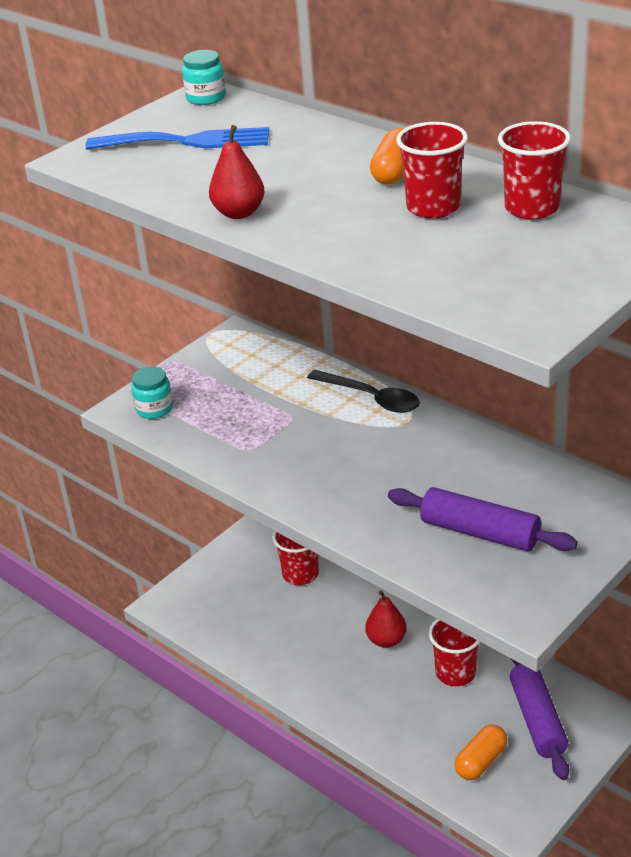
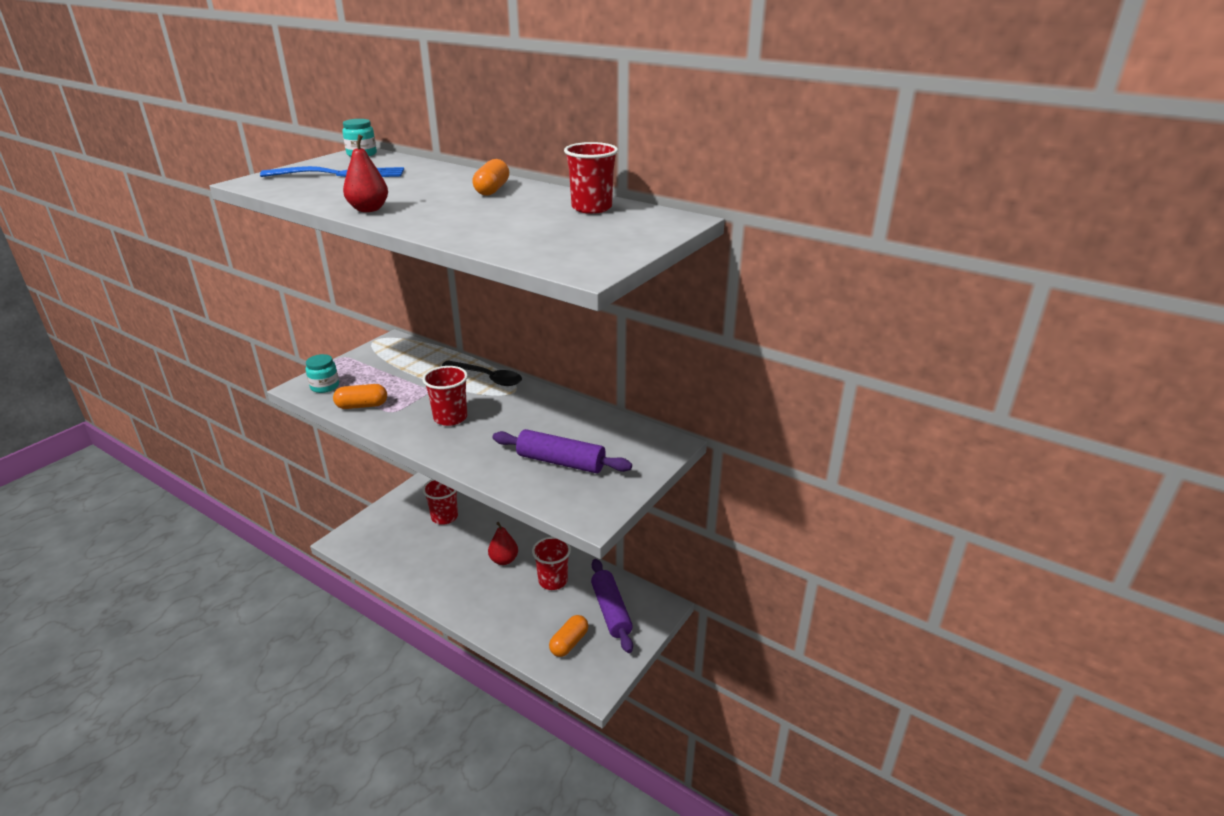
camera: 10 degrees left, 5 degrees down
(208, 440) = (362, 406): none -> orange capsule
(433, 207) = (518, 207): red cup -> red cup (450, 418)

